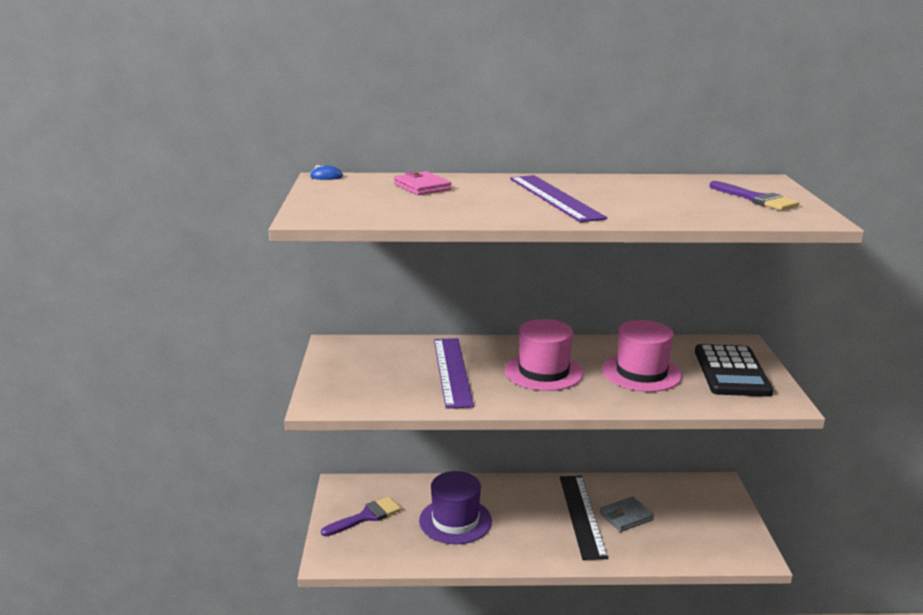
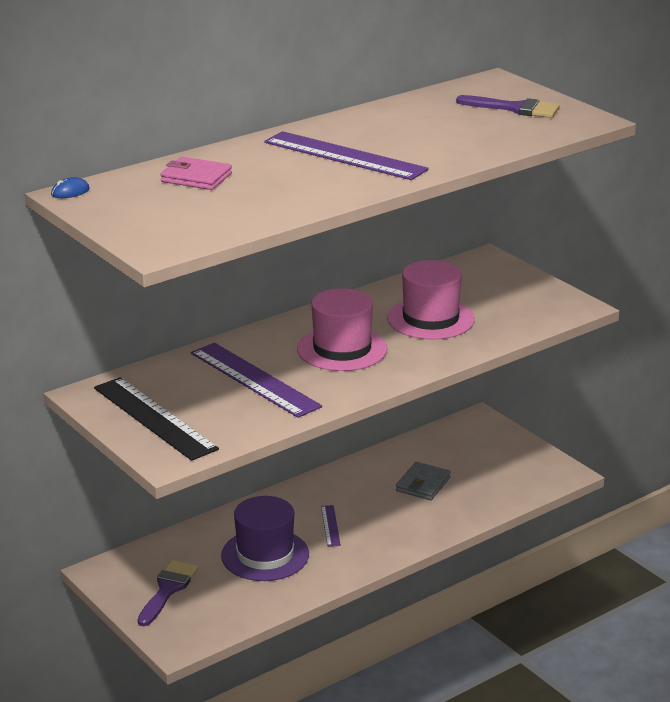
camera: 35 degrees left, 5 degrees up
(524, 519) = (330, 526): none -> purple ruler
(581, 515) = (381, 500): black ruler -> black ruler (154, 418)
(731, 372) = (506, 291): black calculator -> none

